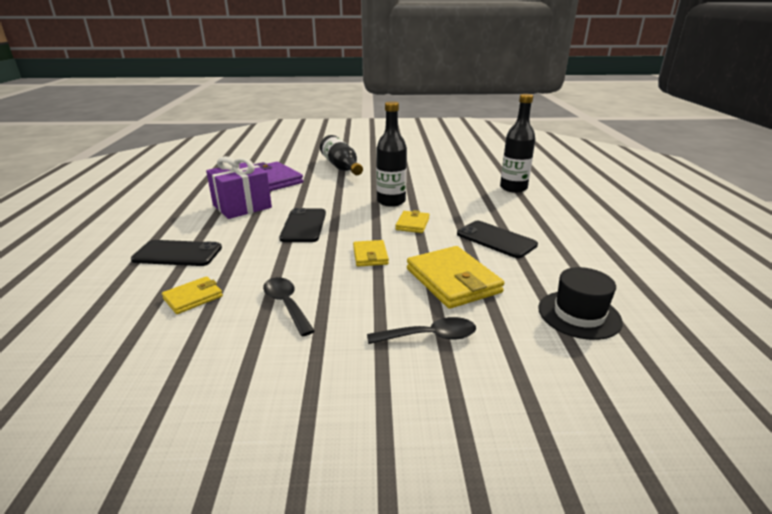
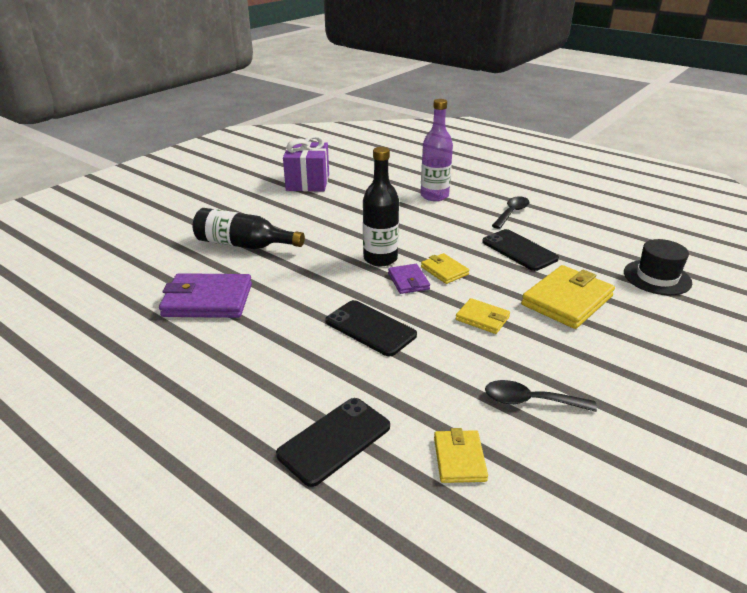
camera: 50 degrees left, 5 degrees up
(242, 206) = (258, 349): purple gift -> purple gift (308, 182)
(378, 218) = (408, 281): none -> purple wallet
(429, 336) = (640, 349): black spoon -> black spoon (511, 213)
(453, 280) = (567, 300): yellow wallet -> yellow wallet turned 60 degrees counterclockwise
(496, 239) = (519, 250): black phone -> black phone turned 60 degrees clockwise
(513, 188) = (434, 196): black bottle -> purple bottle

